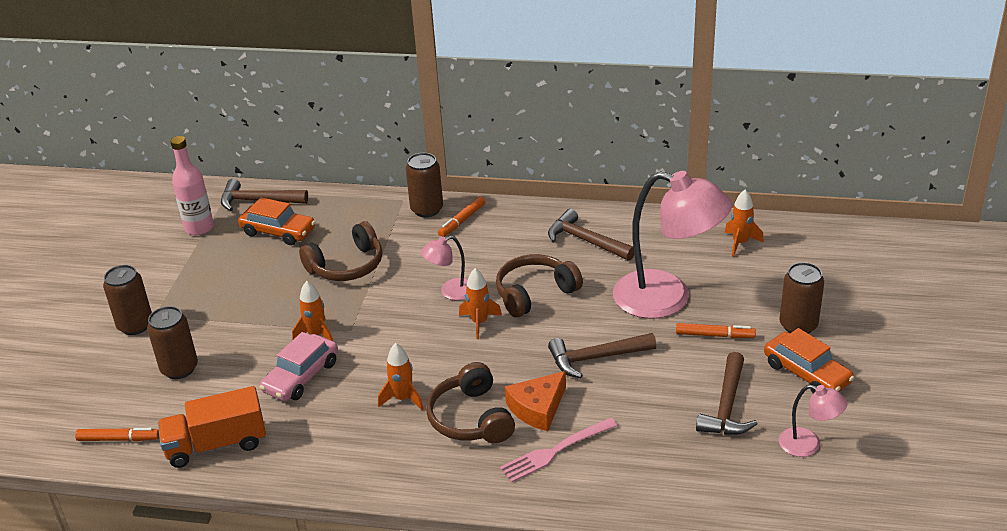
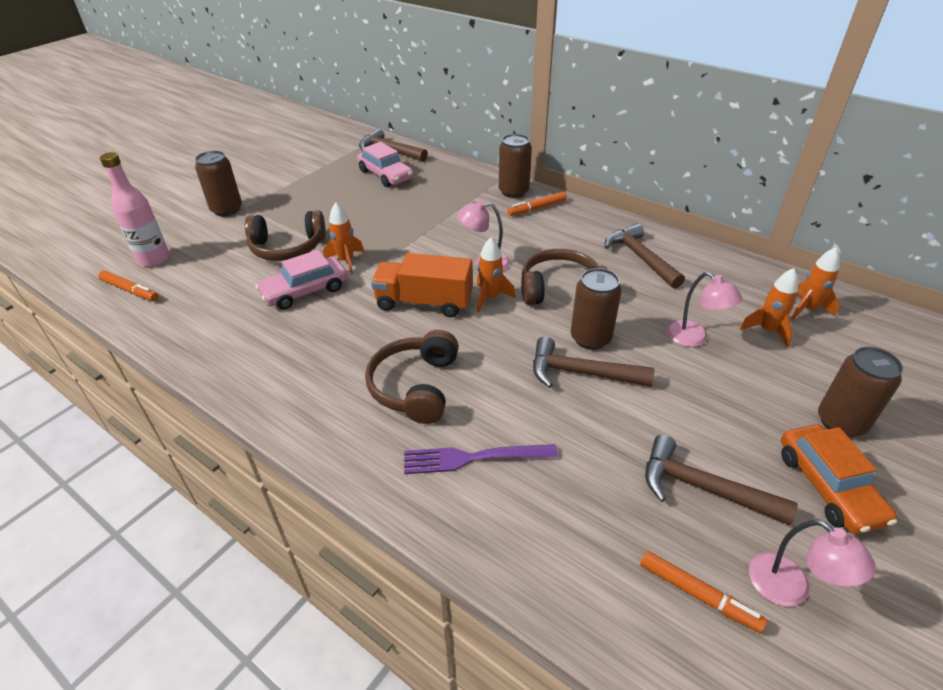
camera: 25 degrees right, 5 degrees up
(179, 368) = (224, 251): brown can -> brown can (590, 338)
(199, 228) = (333, 157): pink bottle -> pink bottle (154, 259)
(216, 444) = (190, 323): orange truck -> orange truck (424, 302)
(278, 231) = (385, 175): orange car -> pink car
(347, 266) = (415, 215): brown headphones -> brown headphones (287, 248)
(403, 399) = (370, 342): orange rocket -> orange rocket (767, 330)
(537, 408) = (487, 402): orange cheese -> none
(555, 451) = (473, 458): pink fork -> purple fork
(667, 298) = (694, 338): pink lamp -> pink lamp, size x0.47
(714, 335) = (728, 396): orange marker -> orange marker (698, 594)
(727, 406) = (702, 488): brown hammer -> brown hammer turned 75 degrees clockwise

